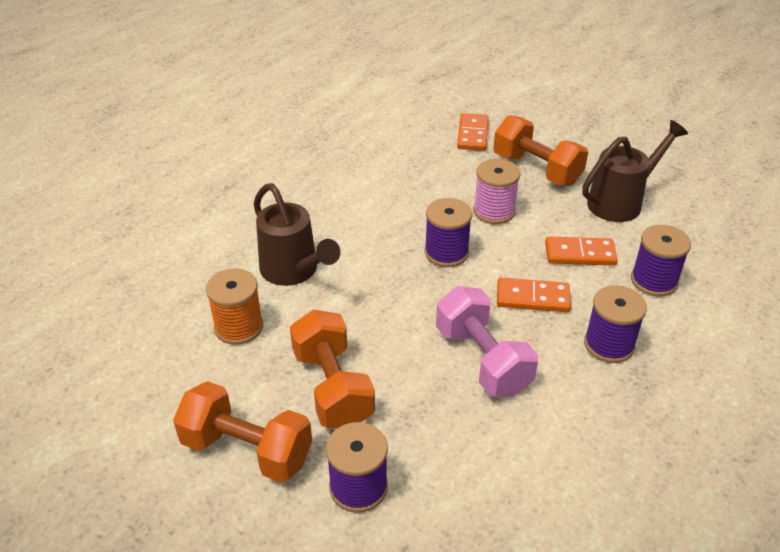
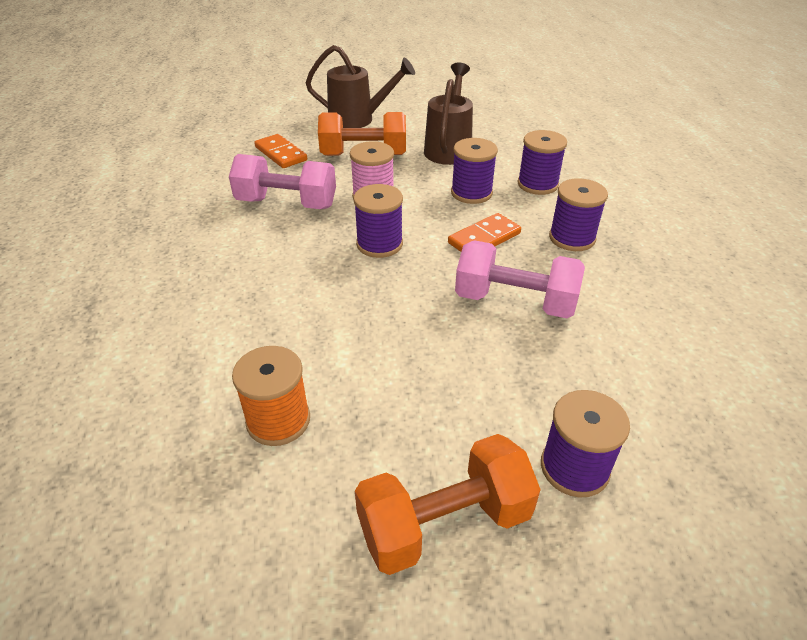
camera: 45 degrees left, 0 degrees up
(293, 271) = (266, 336): brown watering can -> brown watering can (358, 120)
(332, 388) = (439, 406): orange dumbbell -> none
(424, 181) = (287, 203): none -> pink dumbbell
(580, 254) = (471, 193): orange domino -> purple spool

